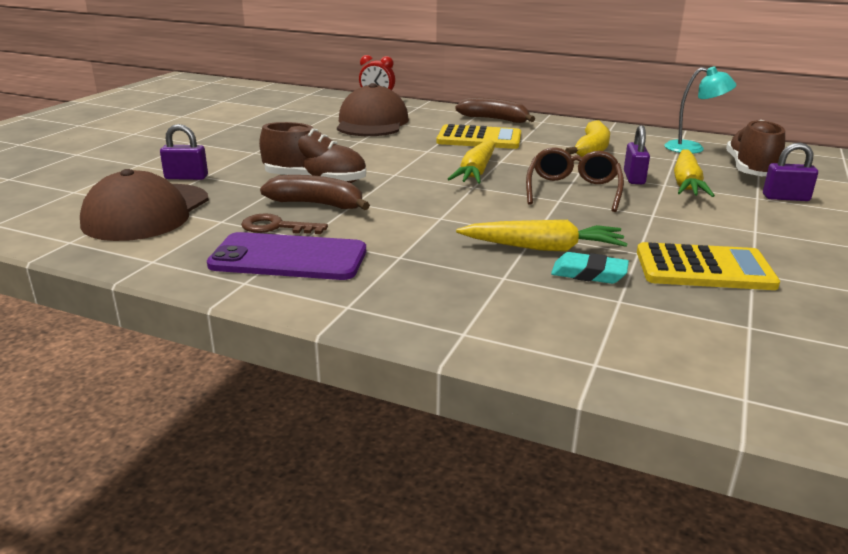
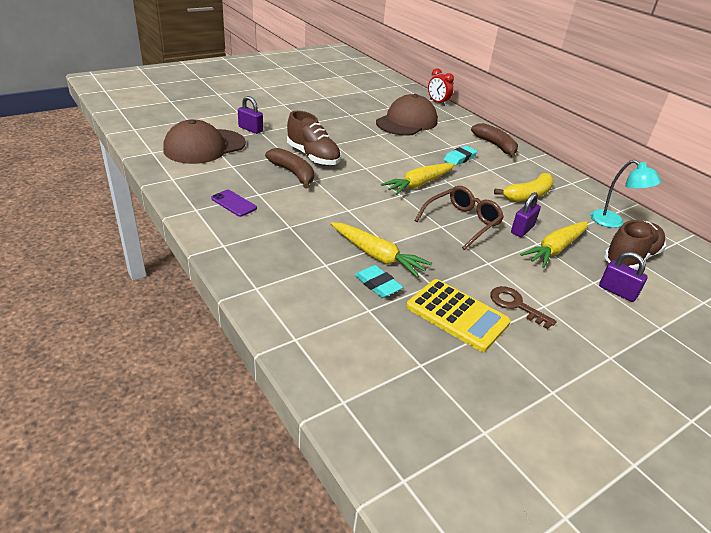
camera: 30 degrees right, 10 degrees up
(276, 227) = (253, 181): brown key -> brown key (516, 305)
(288, 258) = (234, 203): purple phone -> purple phone, size x0.52
(479, 139) = (459, 158): yellow calculator -> turquoise eraser

